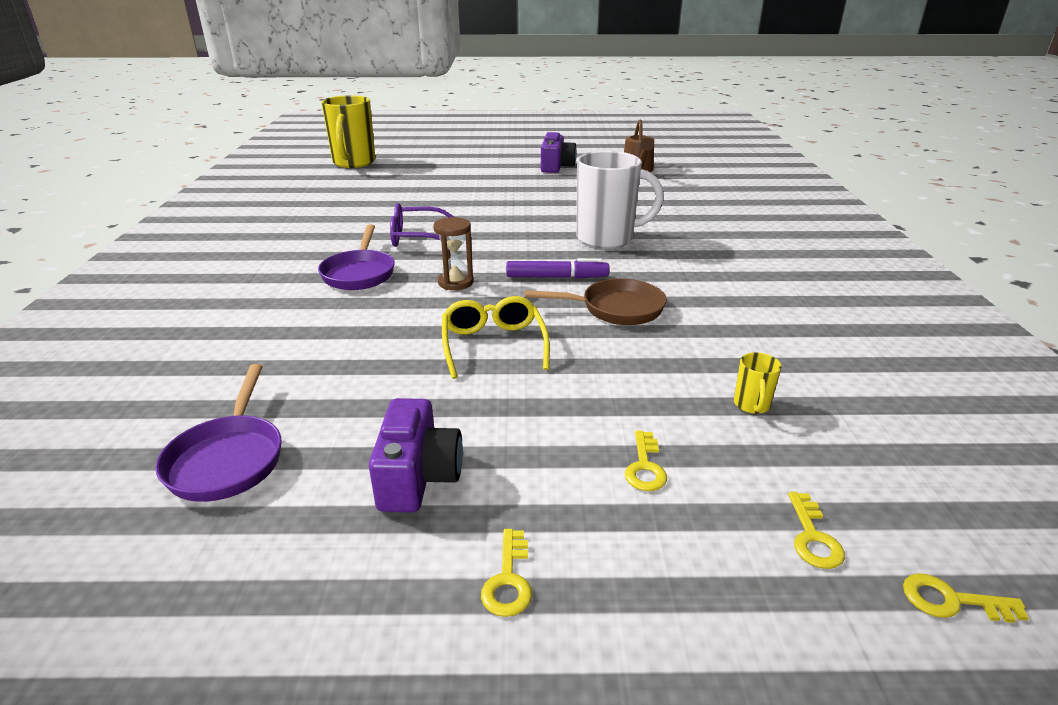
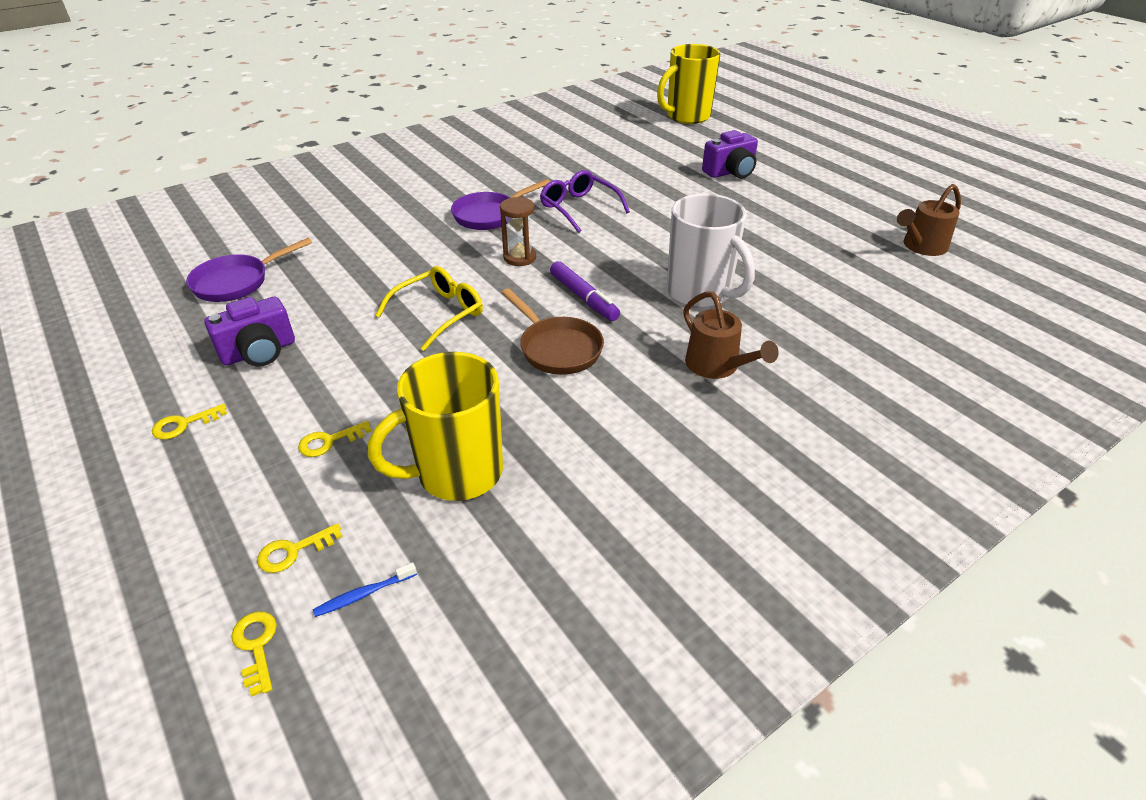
camera: 55 degrees right, 10 degrees up
(556, 167) = (844, 201): purple camera -> purple camera (730, 172)
(703, 263) = (717, 366): none -> brown watering can
(751, 405) = (457, 473): yellow mug -> yellow mug, size x2.45
(896, 504) = (364, 594): none -> blue toothbrush

